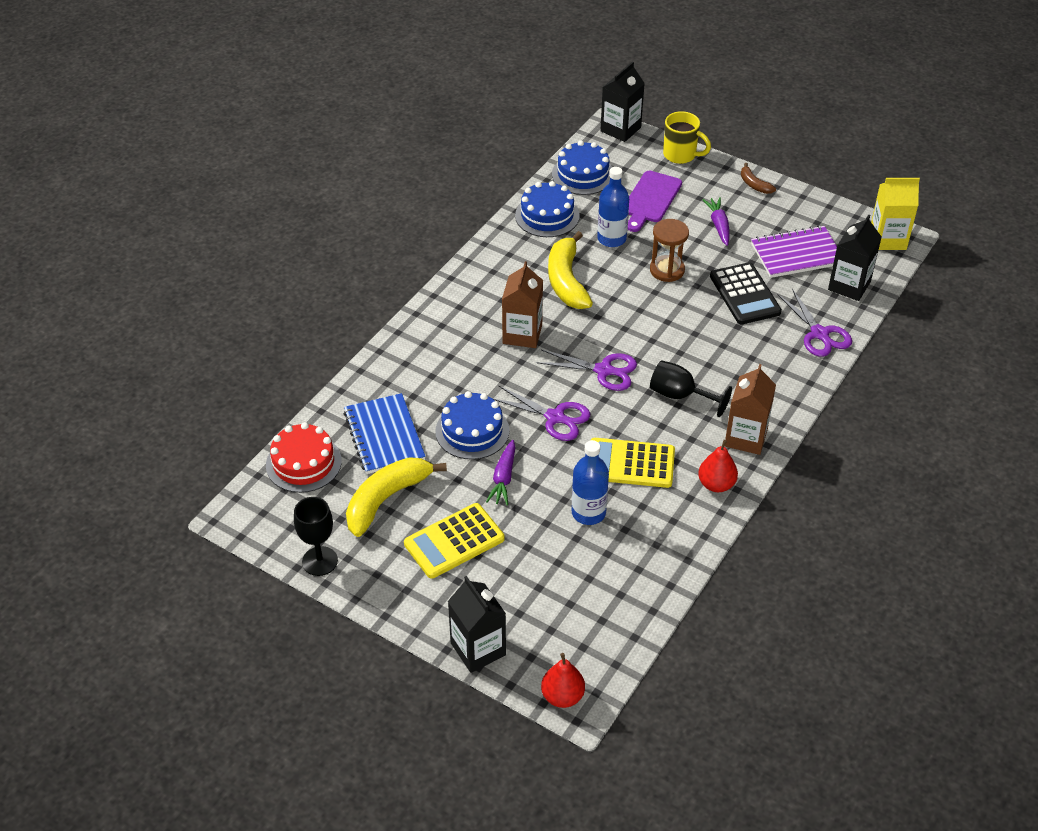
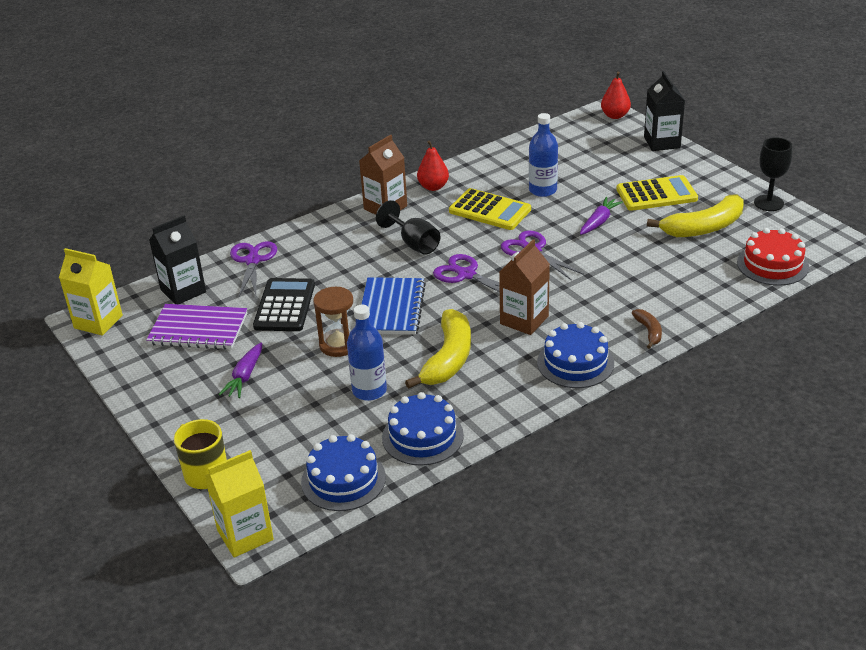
camera: 155 degrees left, 10 degrees down
(384, 436) = (692, 269): blue notebook -> blue notebook (391, 308)
(472, 431) = (611, 256): blue cake -> blue cake (575, 363)
(620, 129) = (245, 535): black carton -> yellow carton
(650, 199) = (290, 425): purple cutting board -> none
(754, 184) = (161, 412): brown banana -> brown banana (649, 331)

